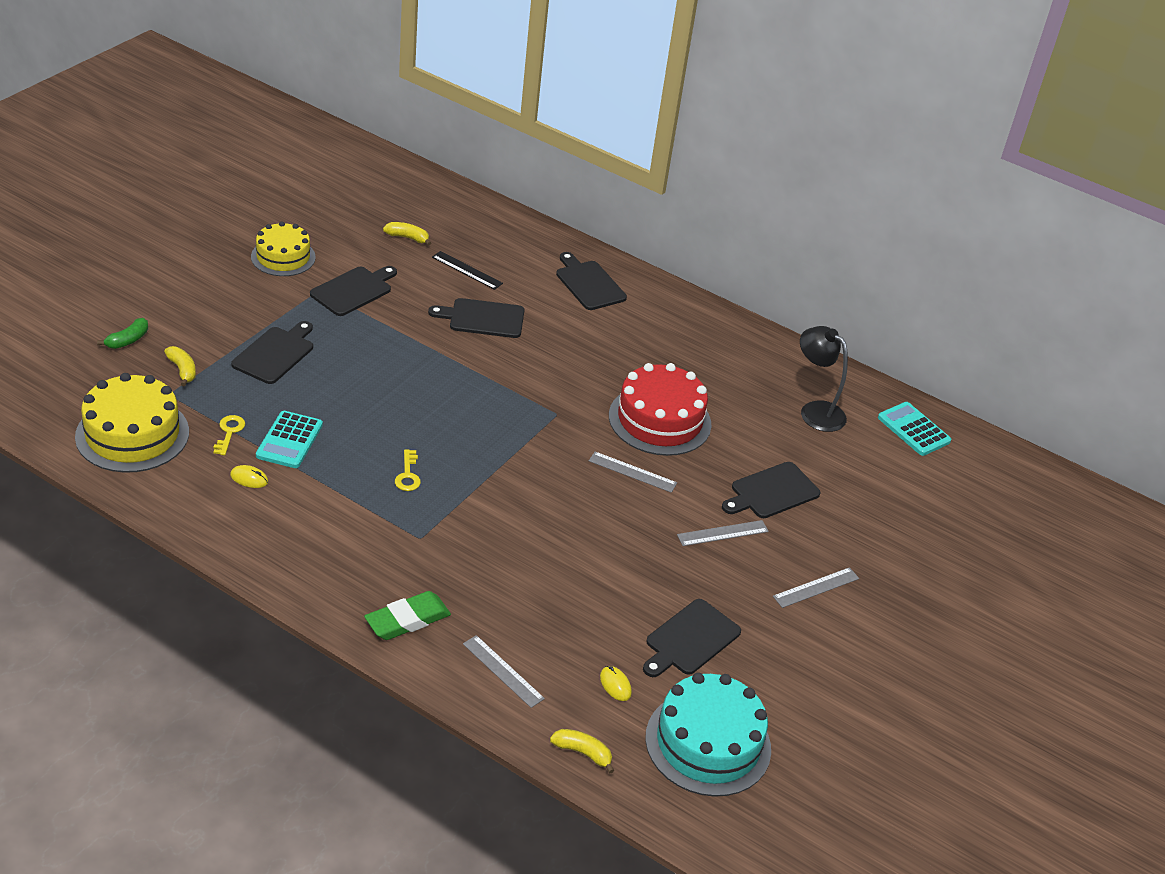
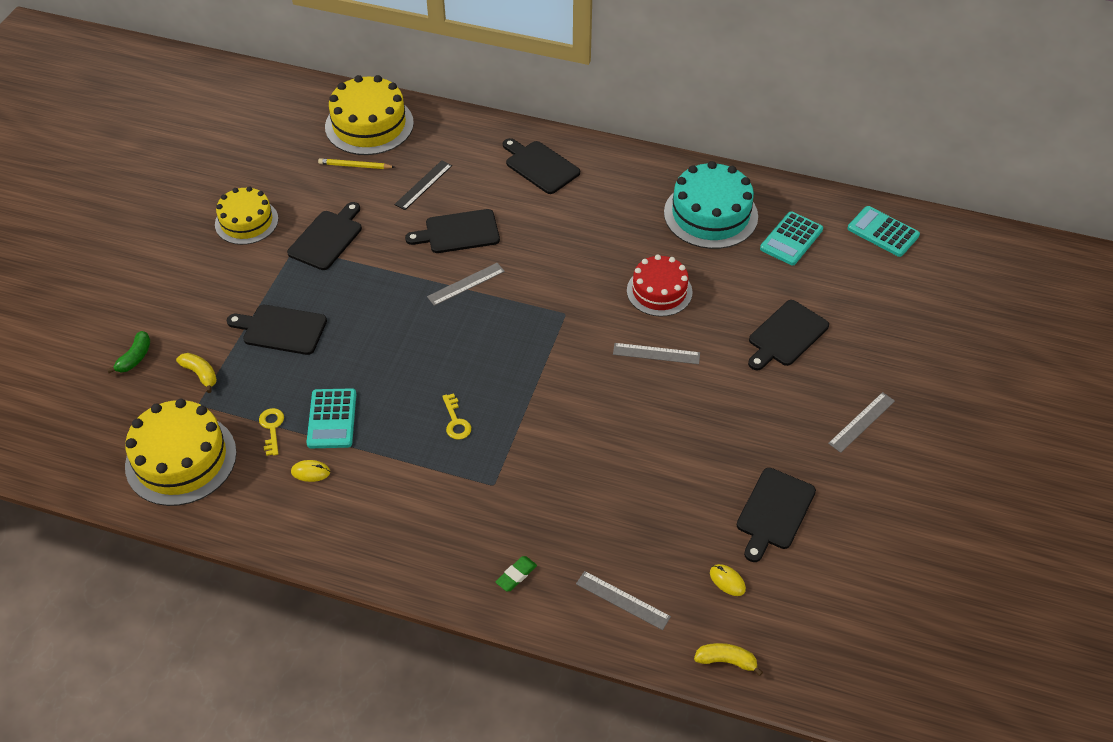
camera: 10 degrees left, 10 degrees up
(275, 354) = (281, 329): black cutting board -> black cutting board turned 90 degrees counterclockwise
(407, 238) = (355, 166): yellow banana -> yellow pencil
(407, 620) = (516, 575): green eraser -> green eraser, size x0.56
(437, 207) = (369, 125): none -> yellow cake
(467, 270) = (423, 185): black ruler -> black ruler turned 75 degrees counterclockwise
(660, 420) = (659, 291): red cake -> red cake, size x0.67
(708, 743) = (830, 613): turquoise cake -> turquoise cake (710, 214)
(723, 533) = (760, 392): grey ruler -> grey ruler (466, 284)
(815, 411) = (791, 239): black lamp -> turquoise calculator

